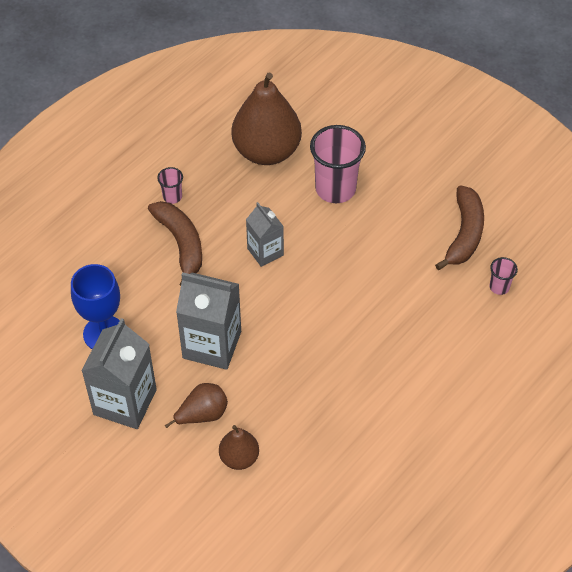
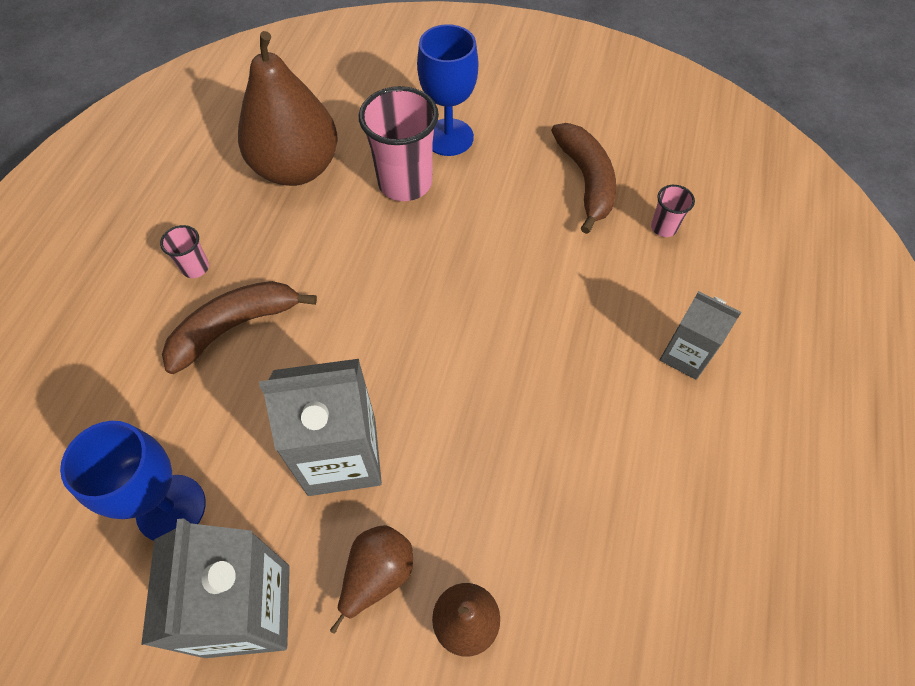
camera: 25 degrees left, 5 degrees up
(181, 244) = (234, 327): brown banana -> brown banana turned 75 degrees counterclockwise
(265, 252) = (355, 294): grey carton -> grey carton (685, 355)
(383, 166) = (448, 137): none -> blue goblet

